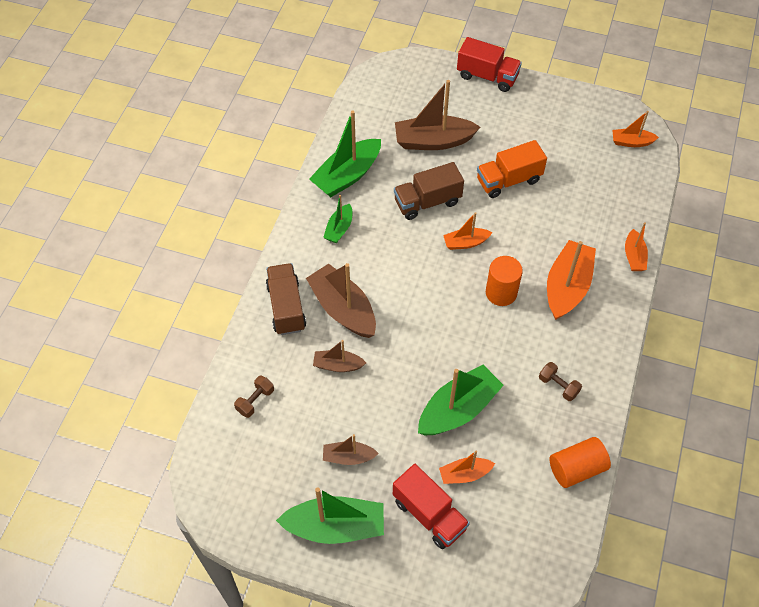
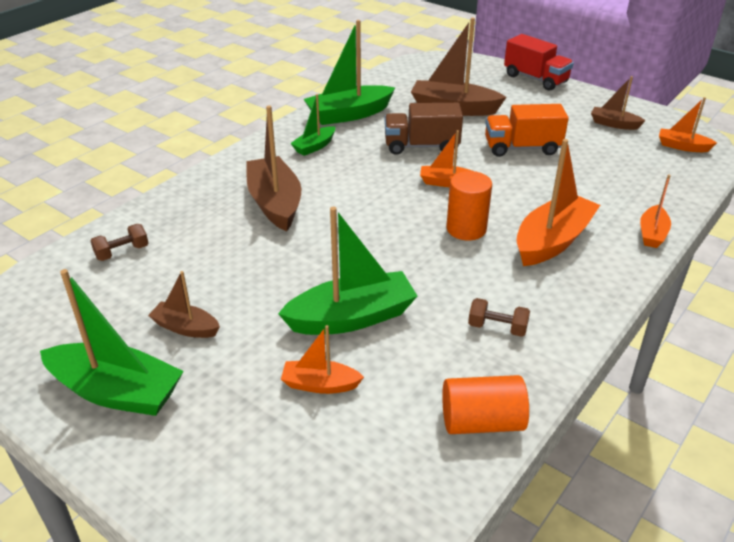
camera: 20 degrees right, 20 degrees down
(286, 307) = (216, 189): brown truck -> none
(338, 365) = (235, 245): brown boat -> brown boat (614, 124)
(429, 514) = (245, 414): red truck -> none
(558, 386) = (497, 328): brown dumbbell -> brown dumbbell turned 45 degrees counterclockwise

